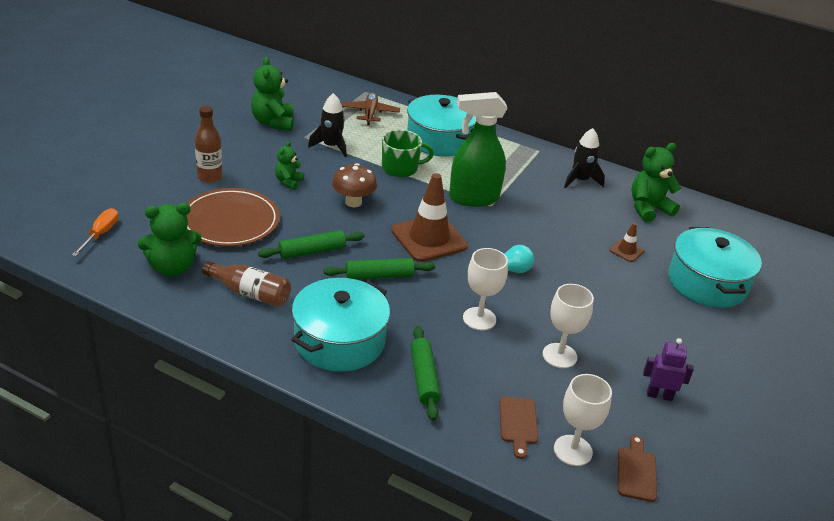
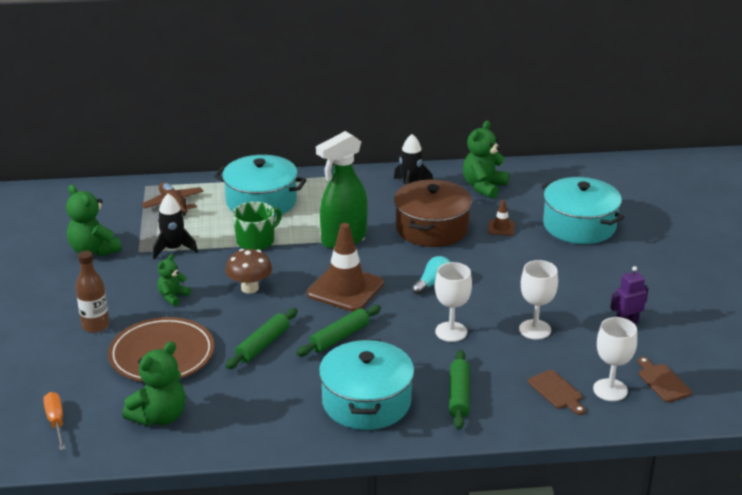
camera: 30 degrees left, 5 degrees down
(250, 293) = (251, 403): brown bottle -> none
(288, 182) = (173, 297): green teddy bear -> green teddy bear turned 45 degrees clockwise
(424, 378) = (459, 395): green rolling pin -> green rolling pin turned 45 degrees clockwise
(560, 223) = (432, 228): none -> brown pot

